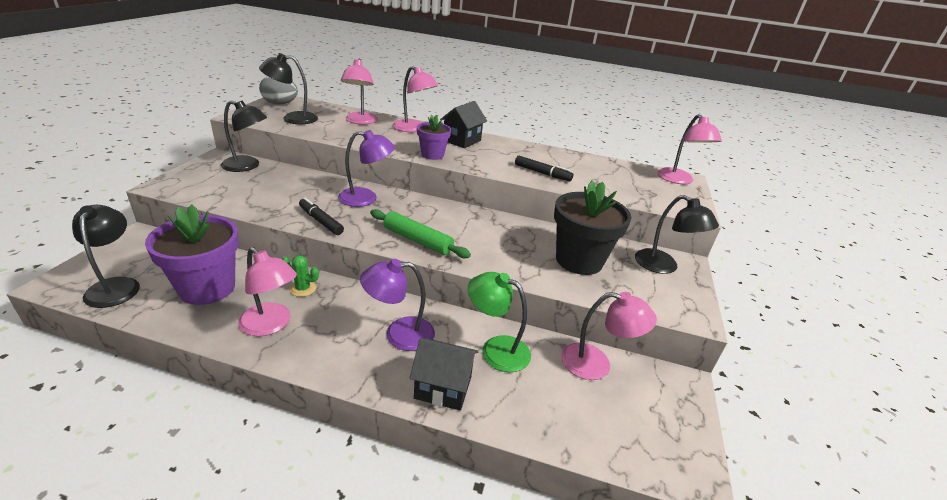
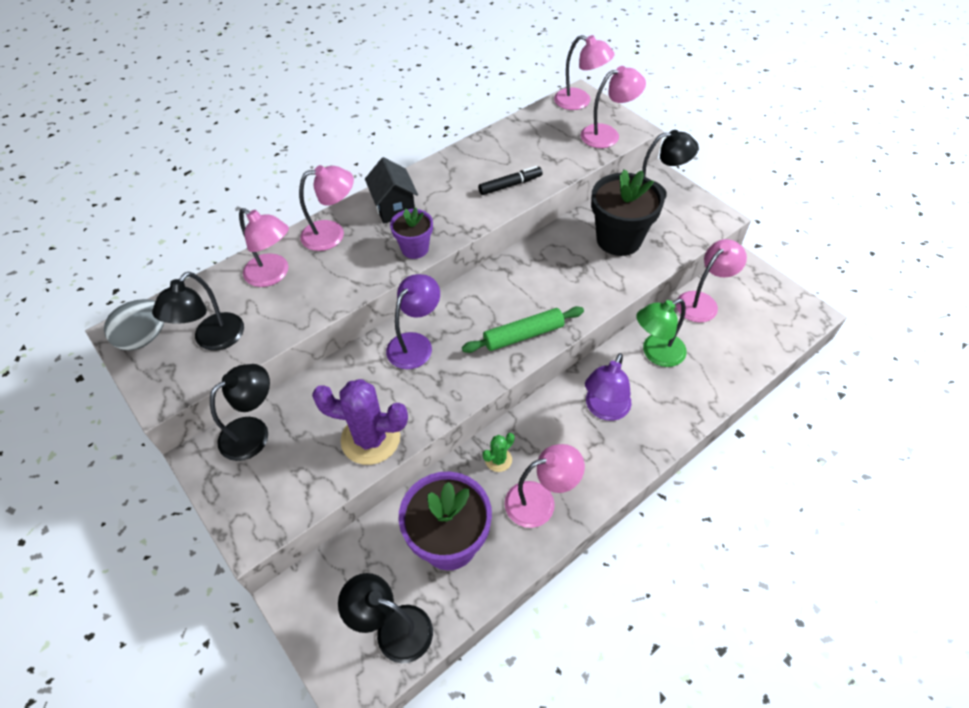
camera: 50 degrees left, 20 degrees up
(265, 204) = (370, 438): none -> purple cactus
(320, 221) = (439, 400): black marker -> none
(443, 388) = (679, 407): black house -> none
(664, 200) = (607, 135): none -> pink lamp

